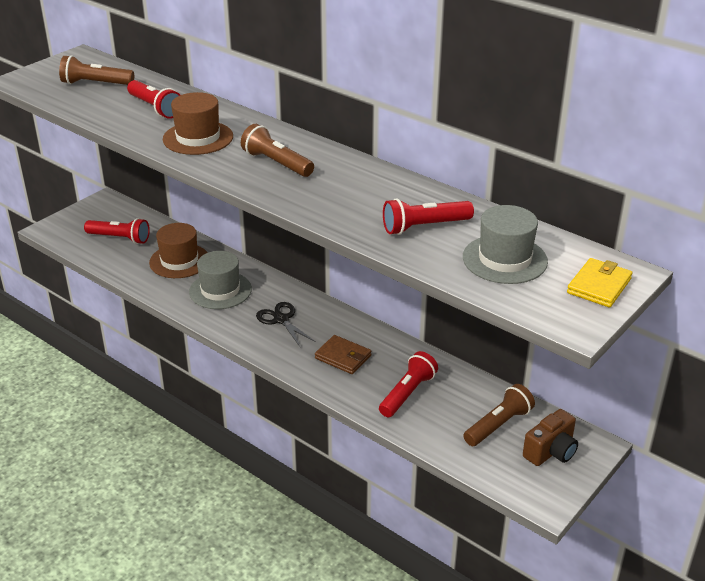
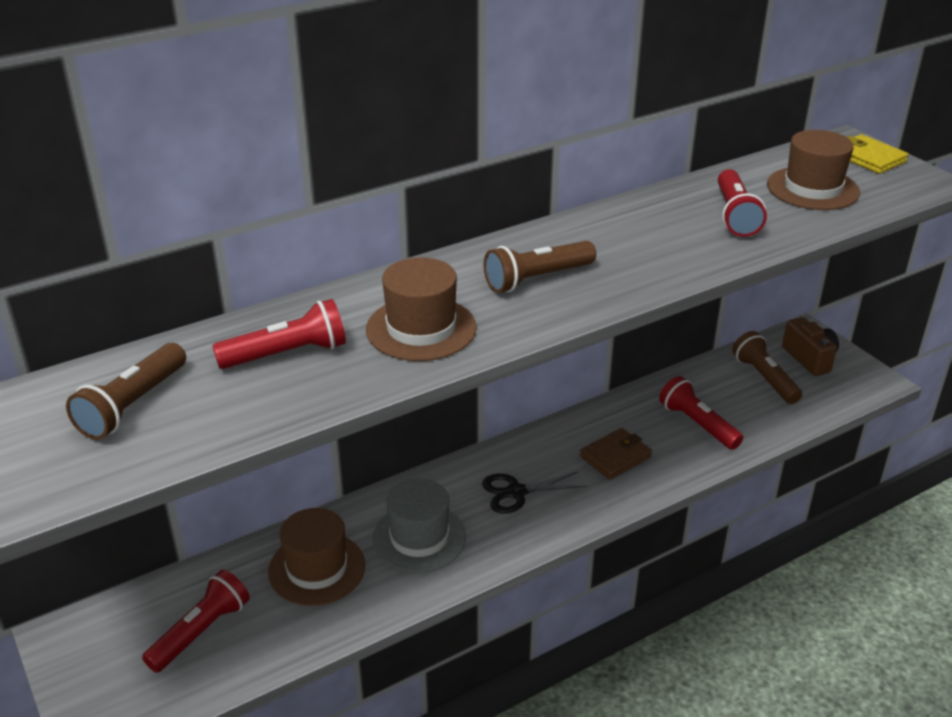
camera: 70 degrees left, 0 degrees up
(504, 259) = (812, 188): grey hat -> brown hat

